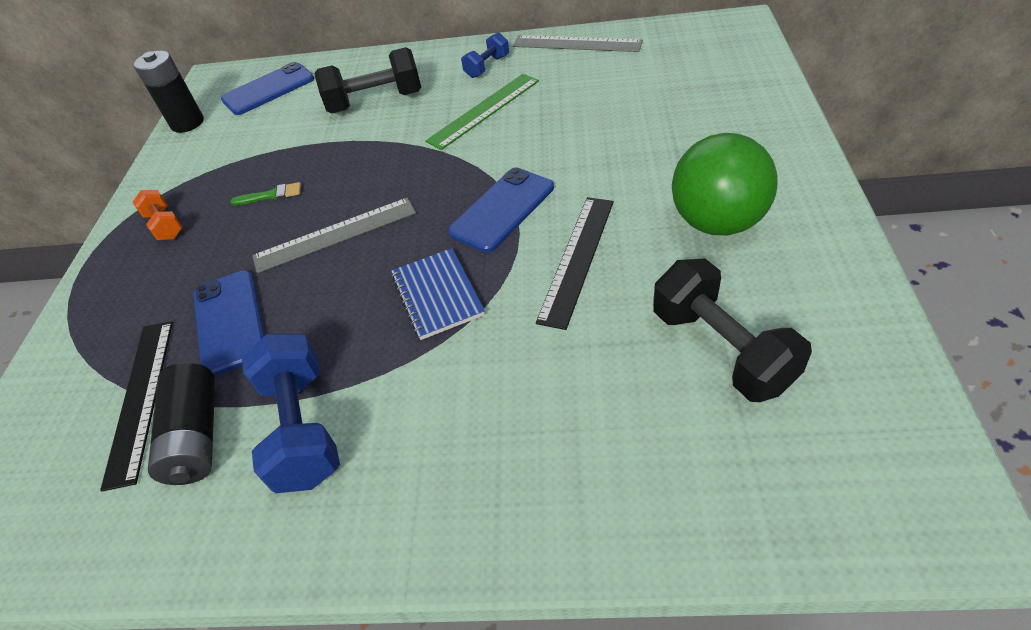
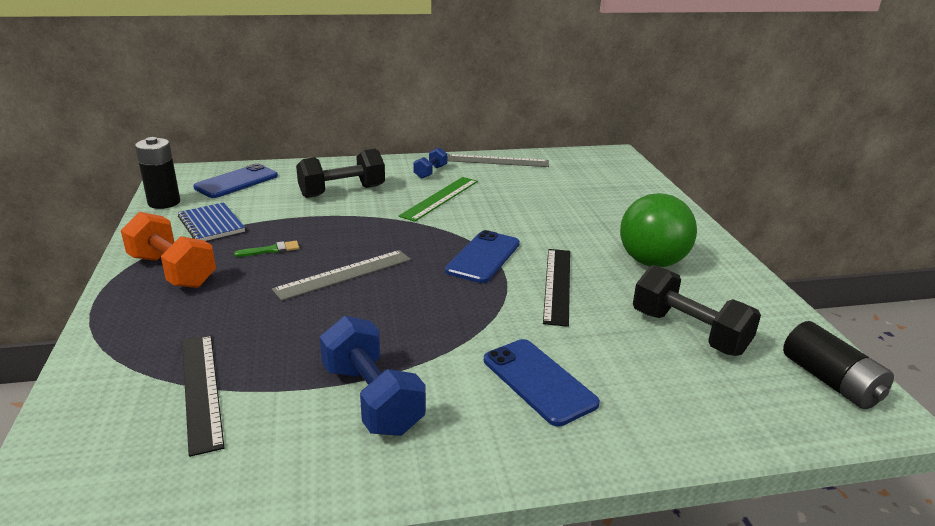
camera: 20 degrees left, 20 degrees down
(165, 225) = (172, 271): orange dumbbell -> orange dumbbell, size x1.83
(196, 436) = (271, 411): black battery -> black battery (830, 381)
(229, 322) = (269, 333): blue phone -> blue phone (539, 381)
(437, 295) = (453, 309): blue notebook -> blue notebook (211, 224)

